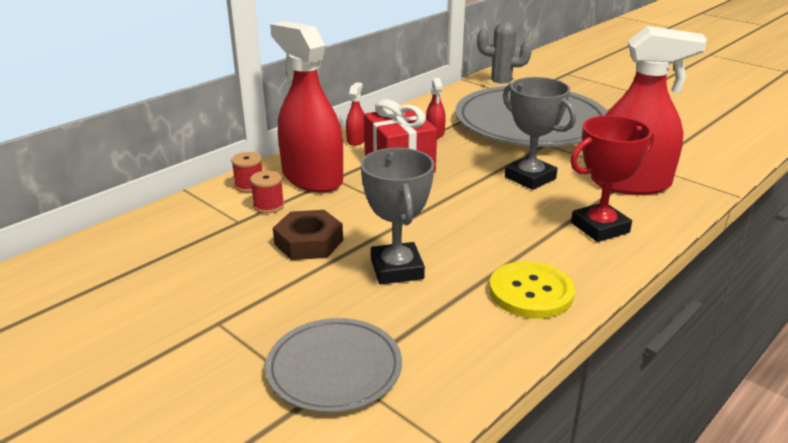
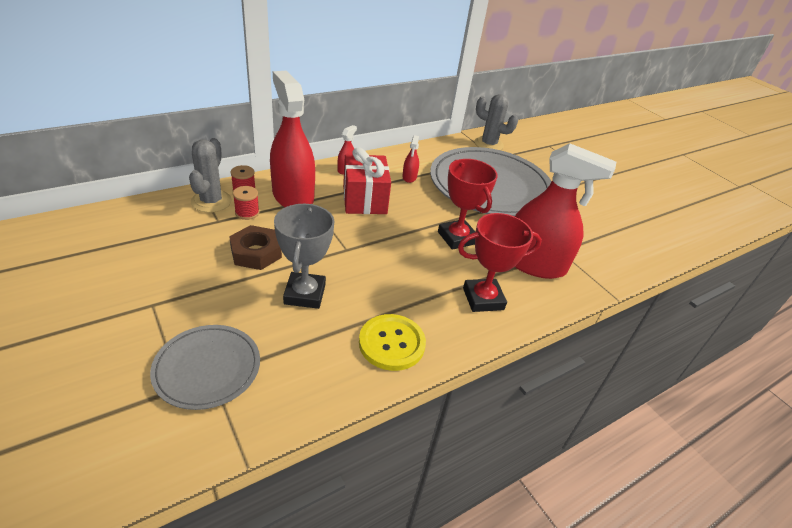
camera: 10 degrees right, 10 degrees up
(216, 204) = (211, 201): none -> grey cactus
(530, 178) = (457, 238): grey trophy -> red trophy

